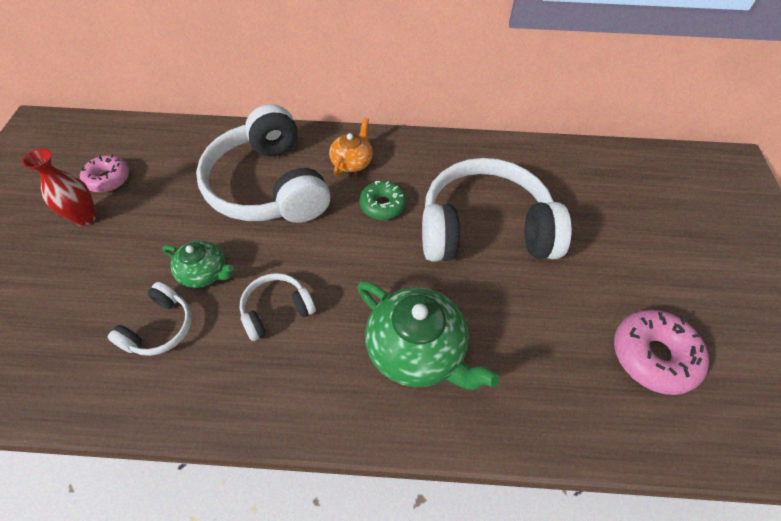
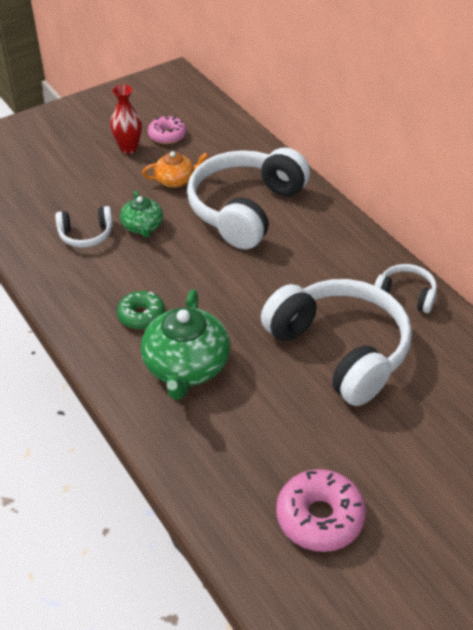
camera: 55 degrees right, 10 degrees down
(276, 310) = (148, 278): white headphones -> white headphones (406, 295)
(352, 162) = (321, 237): orange teapot -> orange teapot (176, 180)
(382, 205) = (296, 278): green donut -> green donut (141, 315)

